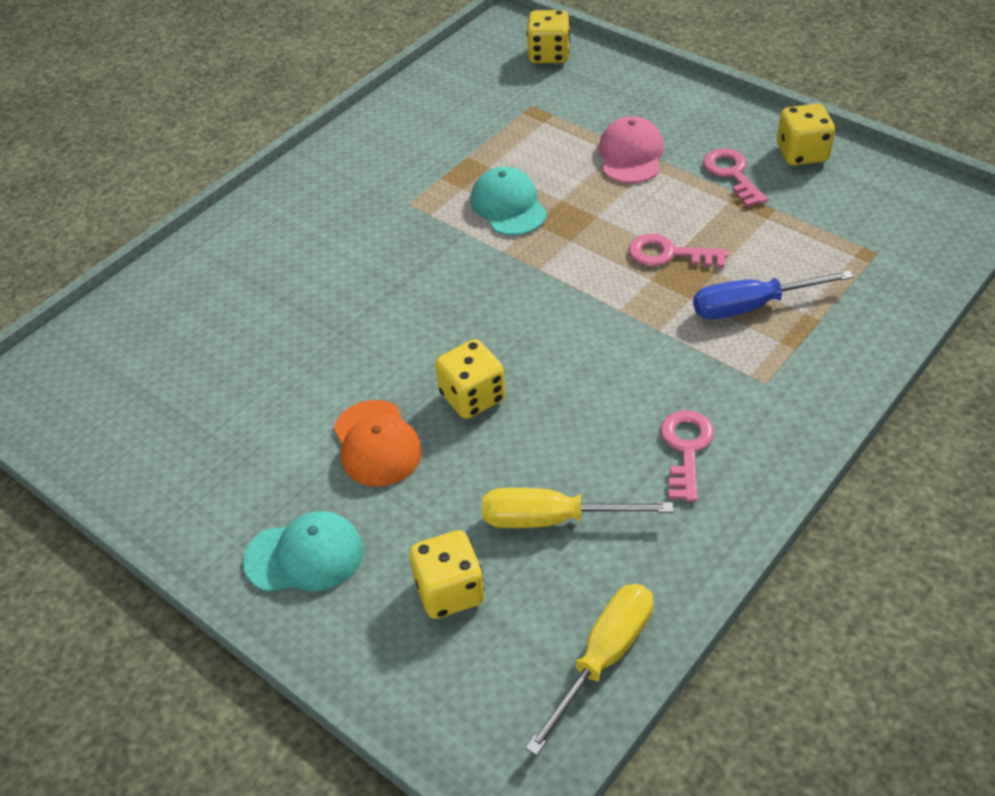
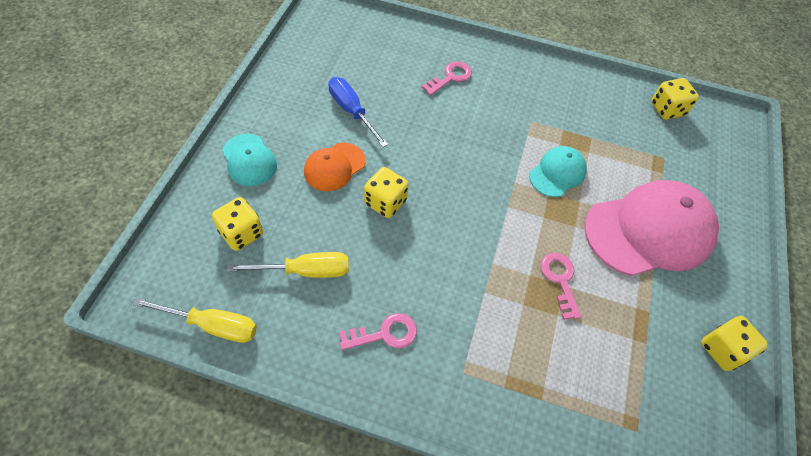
camera: 60 degrees right, 10 degrees up
(549, 55) = (724, 152): yellow dice -> yellow dice (667, 109)
(552, 519) = (305, 271): yellow screwdriver -> yellow screwdriver turned 105 degrees clockwise
(631, 155) = (649, 231): pink cap -> pink cap, size x1.97
(732, 174) = (667, 303): pink key -> pink key (450, 77)
(752, 306) = (534, 347): blue screwdriver -> blue screwdriver (352, 111)

